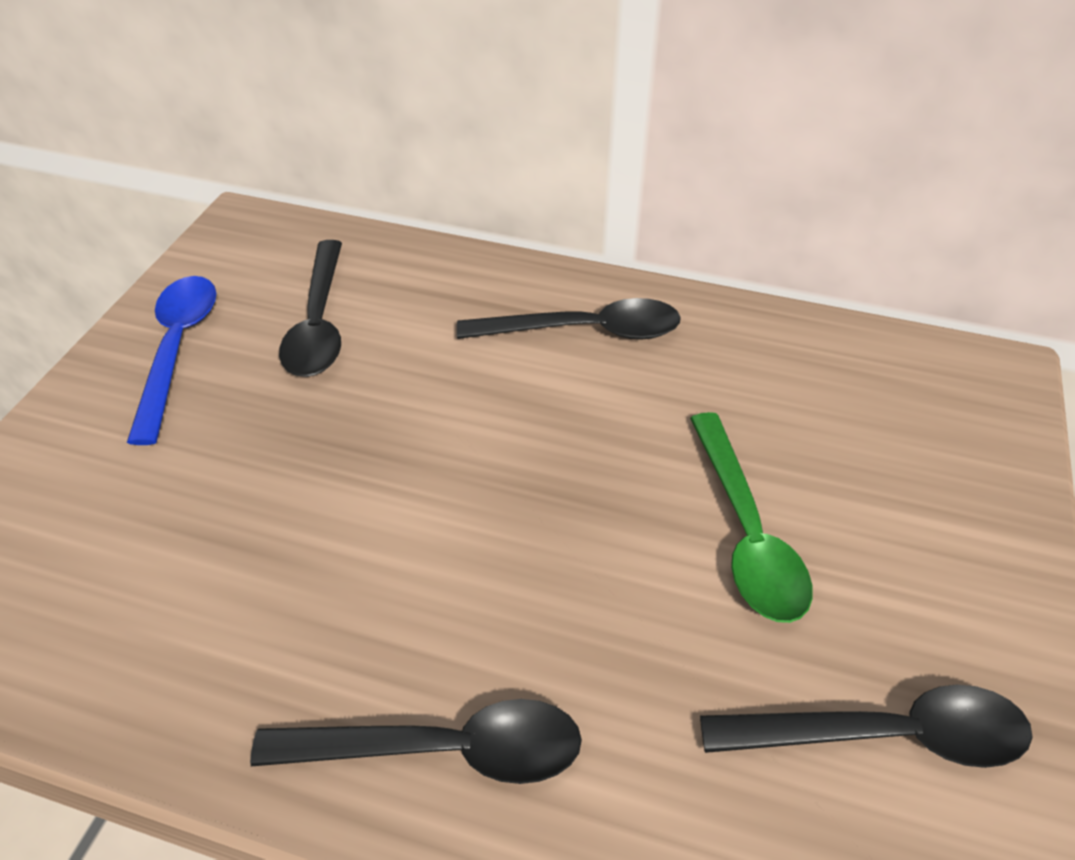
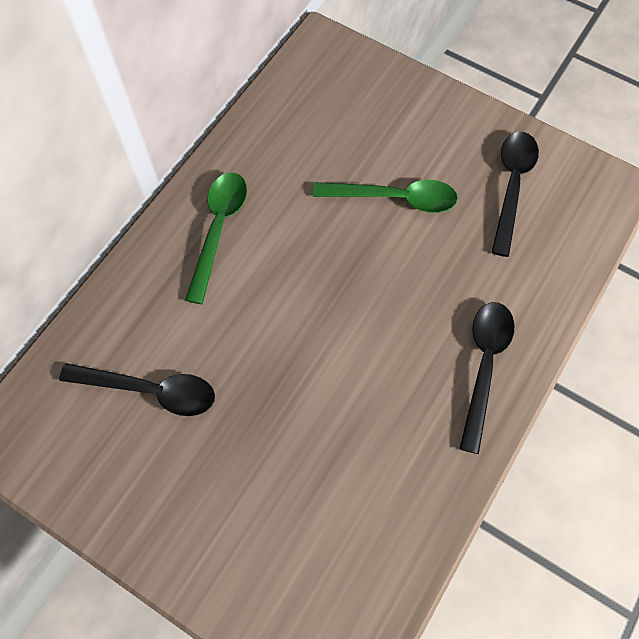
camera: 75 degrees left, 20 degrees up
(177, 350) = (144, 491): blue spoon -> none
(584, 331) = (218, 229): black spoon -> green spoon

